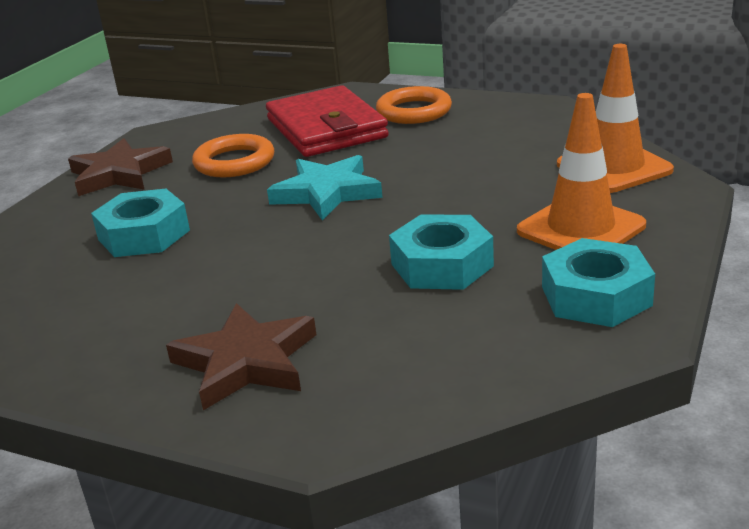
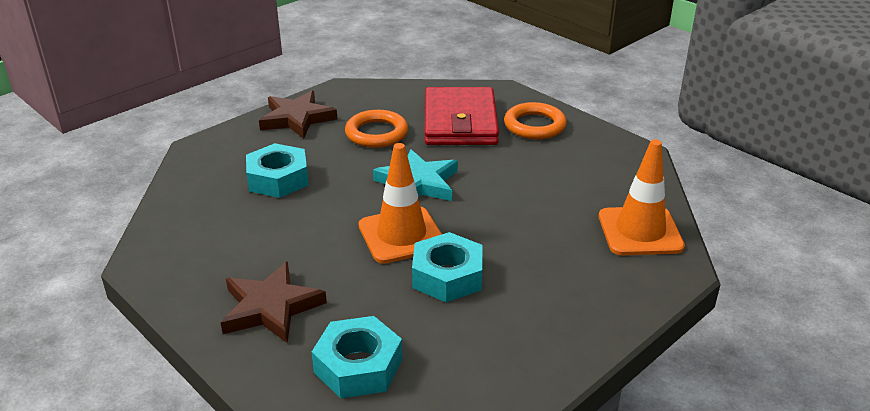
camera: 20 degrees right, 5 degrees up
(580, 228) = (568, 280): orange traffic cone -> orange traffic cone (401, 235)
(596, 296) = (530, 343): turquoise nut -> turquoise nut (358, 366)

